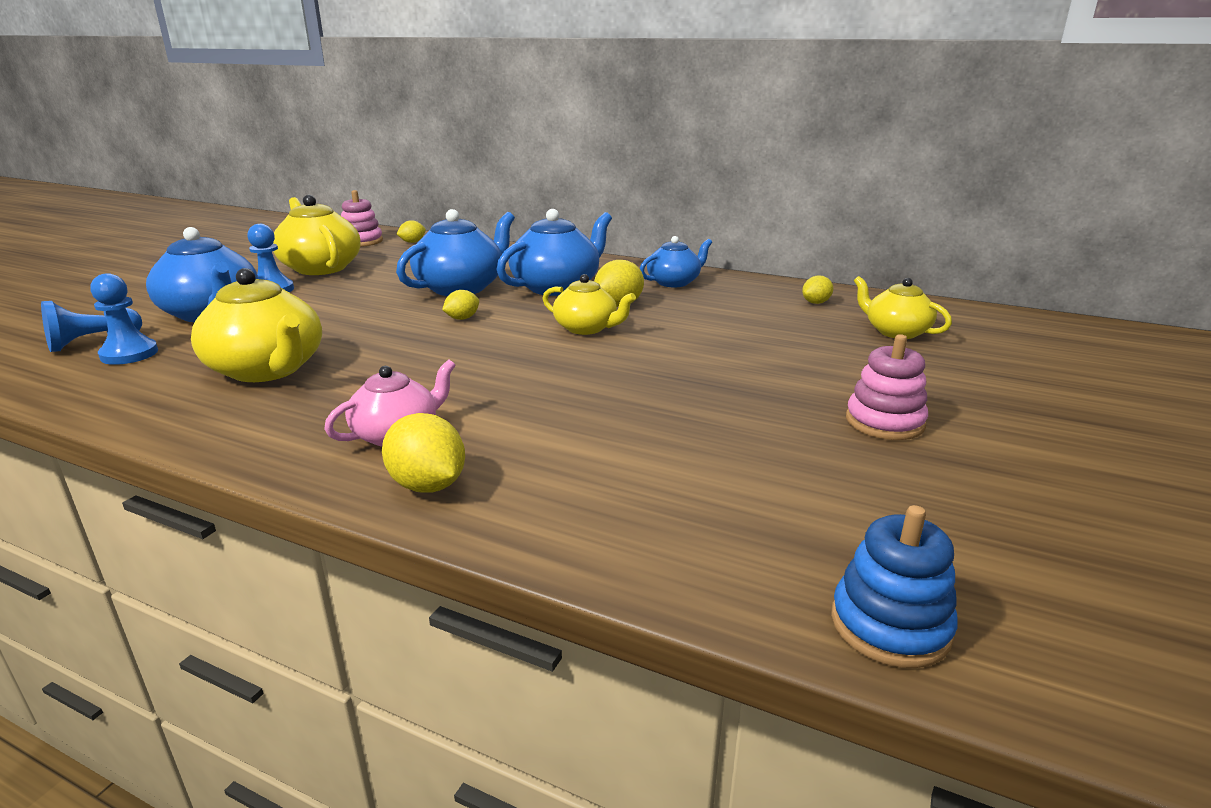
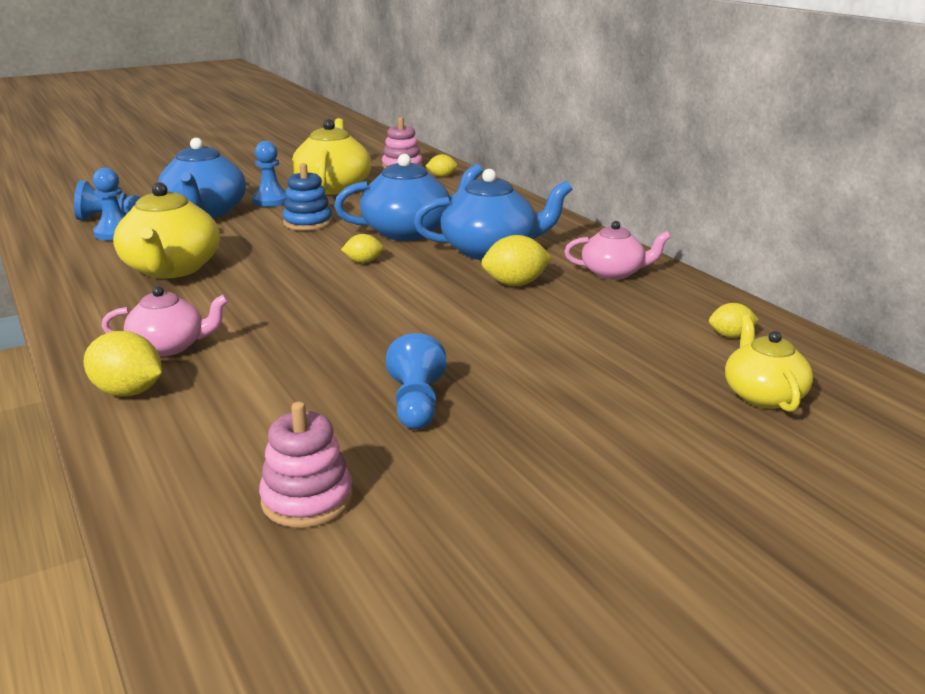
camera: 35 degrees right, 0 degrees up
(428, 485) = (128, 392): yellow lemon -> yellow lemon turned 60 degrees counterclockwise
(586, 328) = (447, 299): yellow teapot -> none
(674, 282) = (613, 273): blue teapot -> pink teapot
(703, 407) = (416, 404): none -> blue pawn
(884, 422) = (556, 481): pink stacking toy -> pink stacking toy (307, 500)
(890, 625) = (231, 635): blue stacking toy -> blue stacking toy (308, 223)

